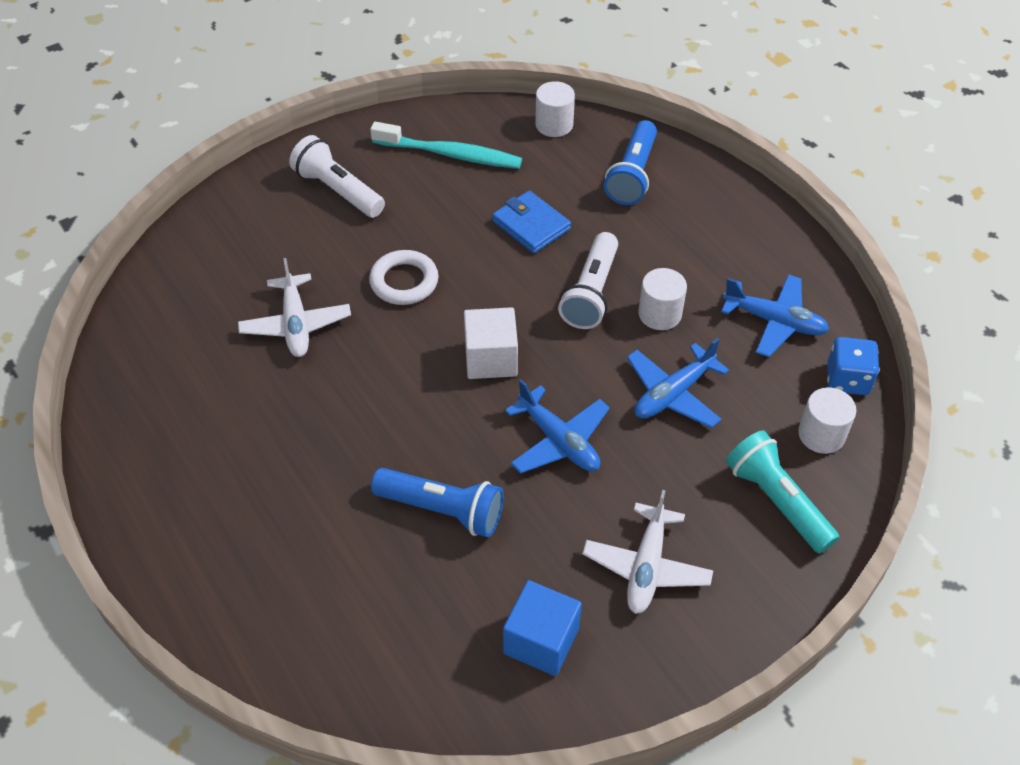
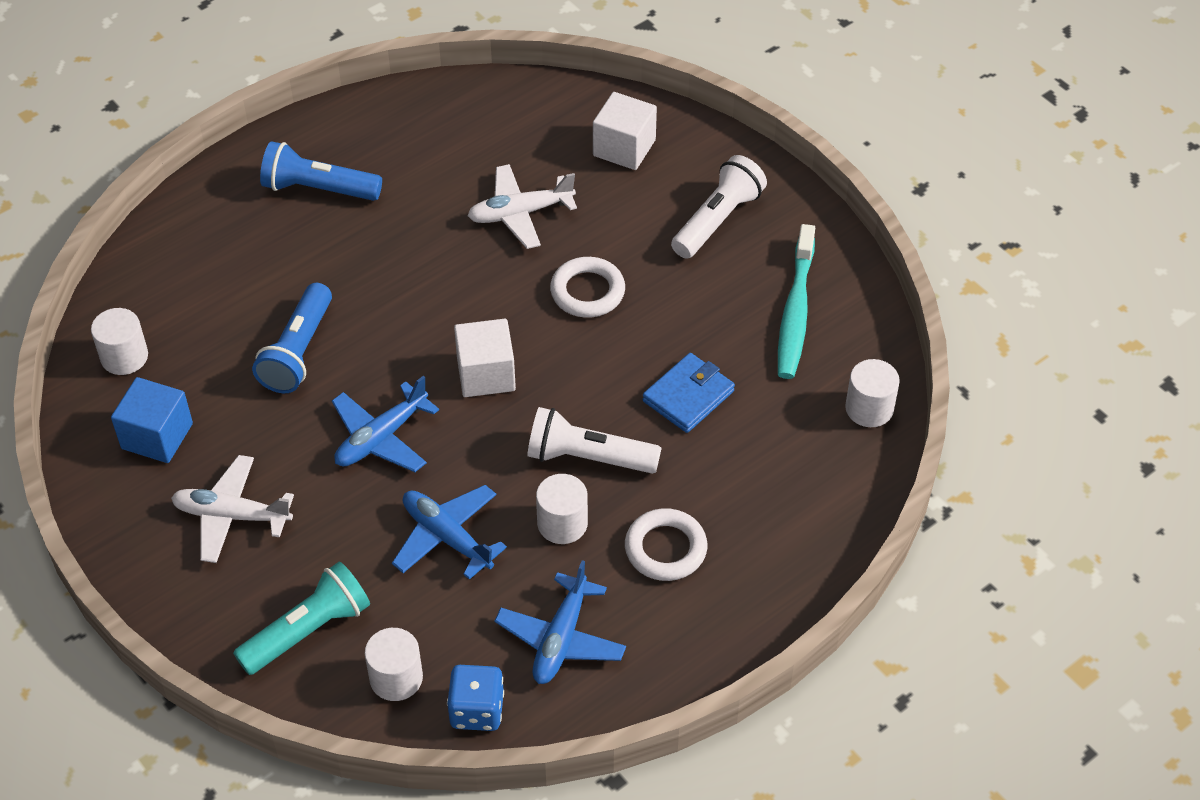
camera: 85 degrees right, 0 degrees up
(232, 244) = (624, 148): none -> white cube
(426, 680) = (124, 357): none -> white cylinder
(632, 175) = (791, 492): blue flashlight -> blue flashlight (318, 188)
(685, 251) = (665, 549): none -> white ring

